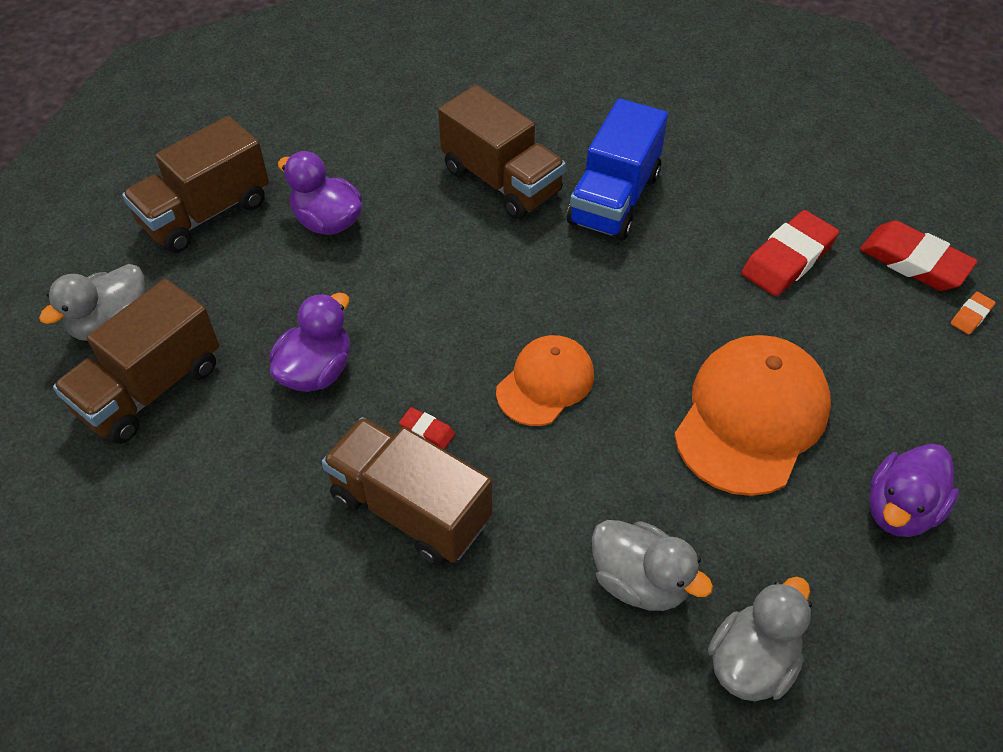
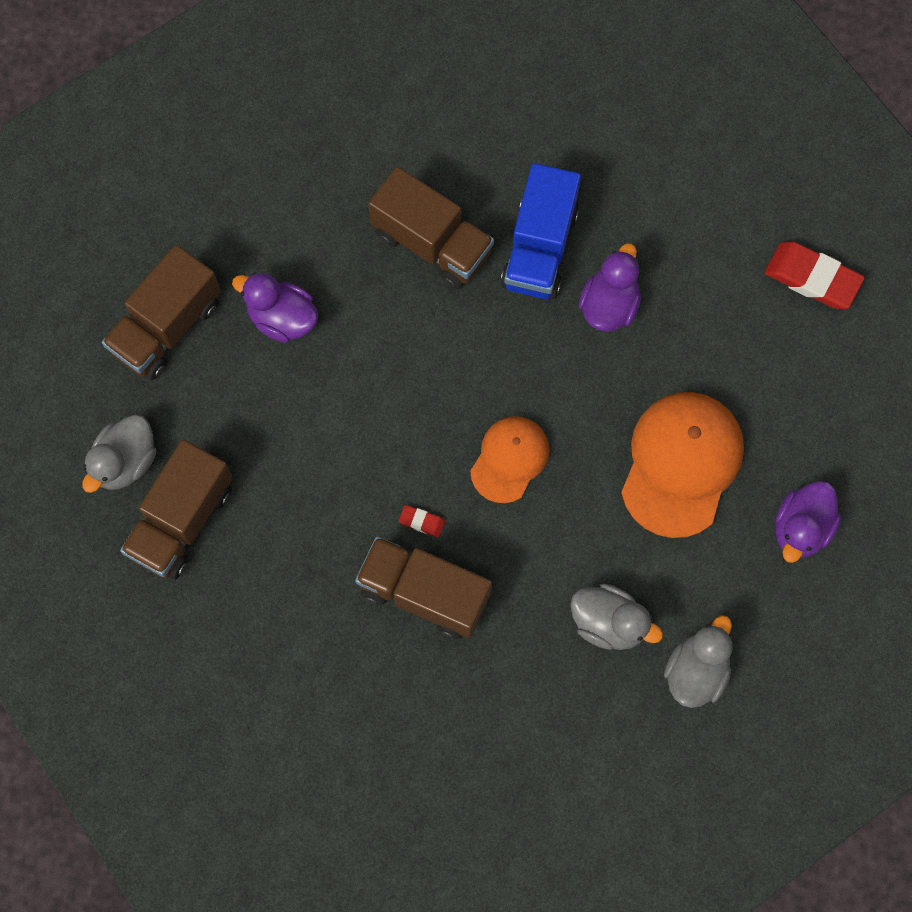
camera: 10 degrees left, 20 degrees up
(316, 371) = (316, 480): purple duck -> purple duck (609, 305)
(788, 259) = (702, 293): red eraser -> none
(971, 315) = (860, 330): orange eraser -> none

